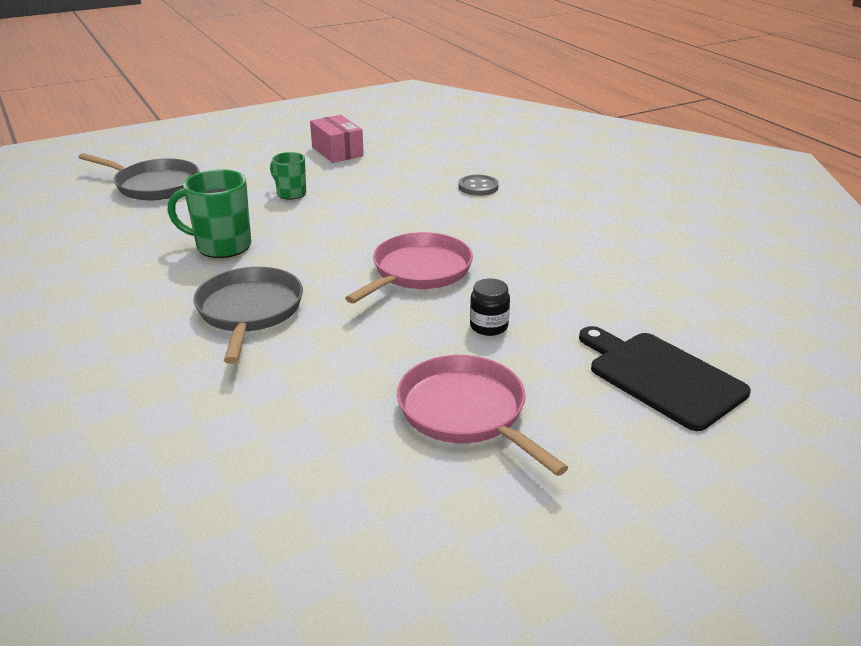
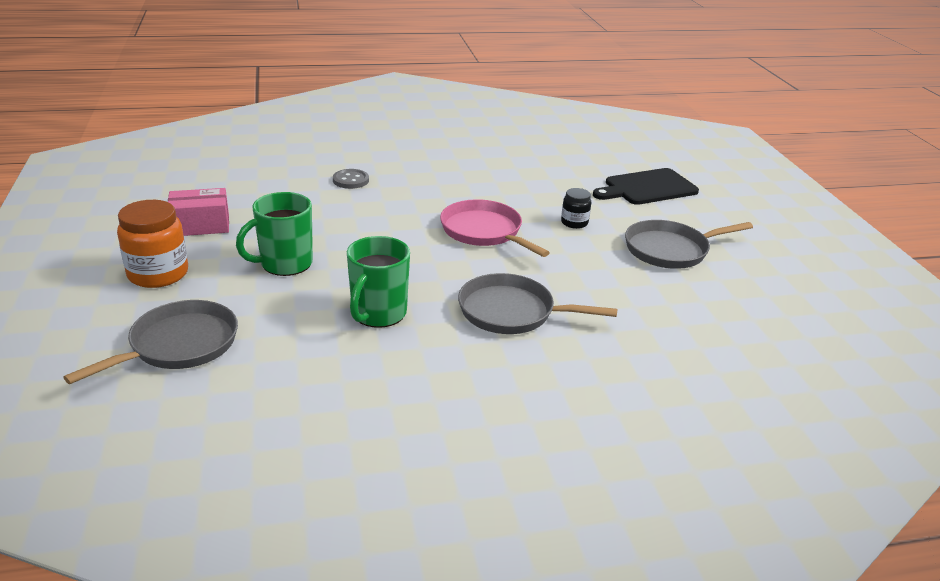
camera: 75 degrees left, 0 degrees up
(251, 156) = (158, 274): none -> orange jar
(290, 193) = (285, 264): green mug -> green mug, size x1.64
(466, 412) = (670, 250): pink pan -> grey pan

